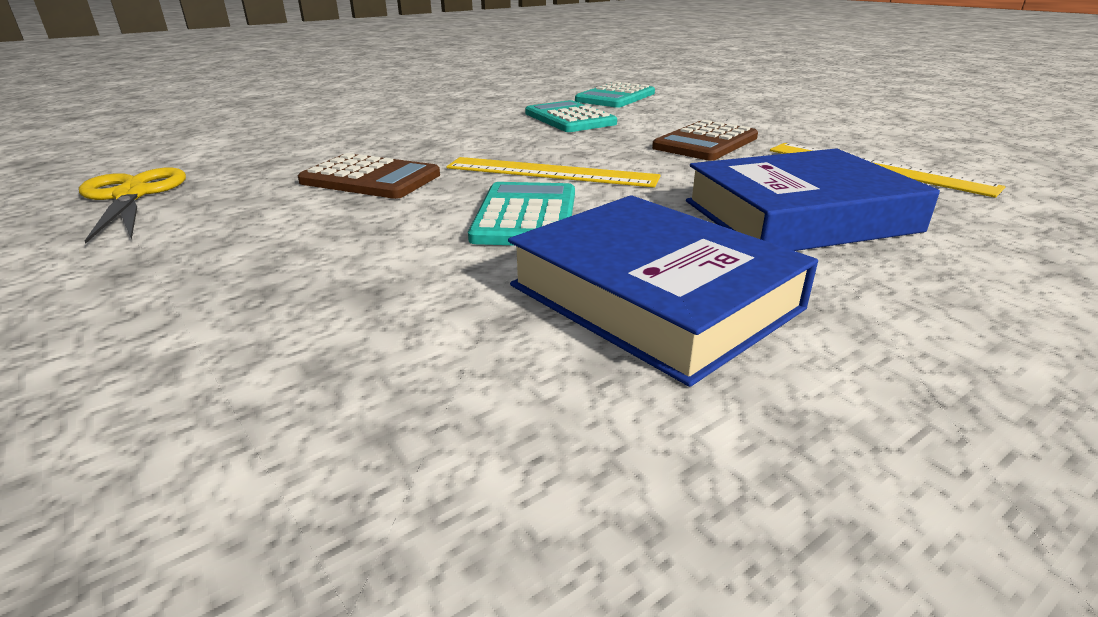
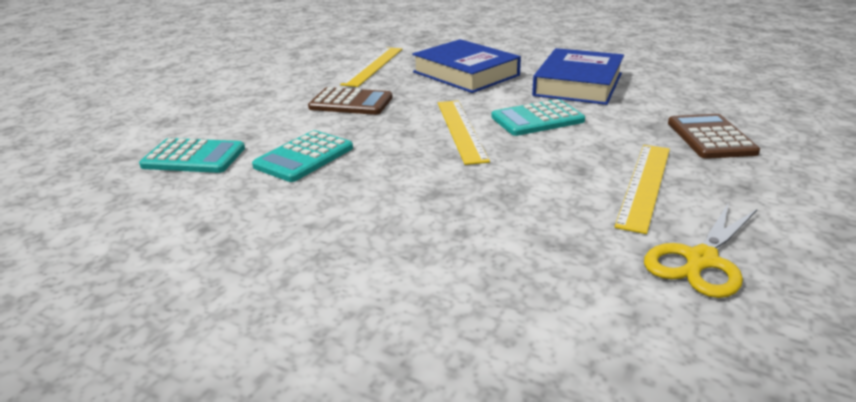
camera: 115 degrees left, 0 degrees up
(259, 217) = (644, 185): none -> yellow ruler
(370, 178) = (541, 180): brown calculator -> brown calculator (710, 137)

